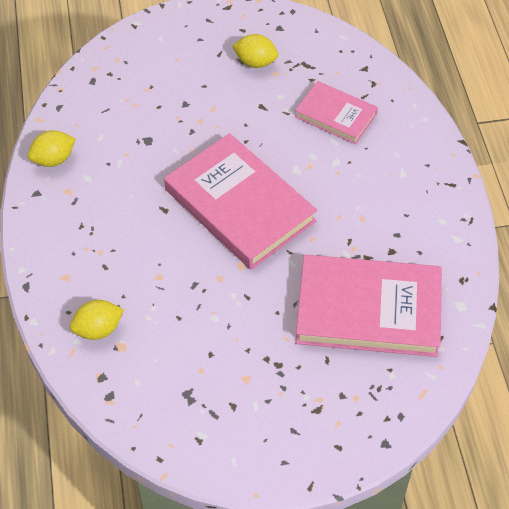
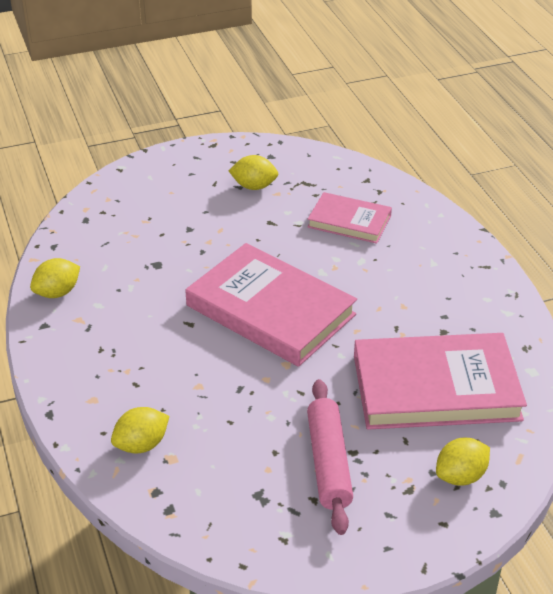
camera: 10 degrees left, 15 degrees down
(254, 372) = (328, 463): none -> pink rolling pin
(365, 403) = (460, 476): none -> yellow lemon

